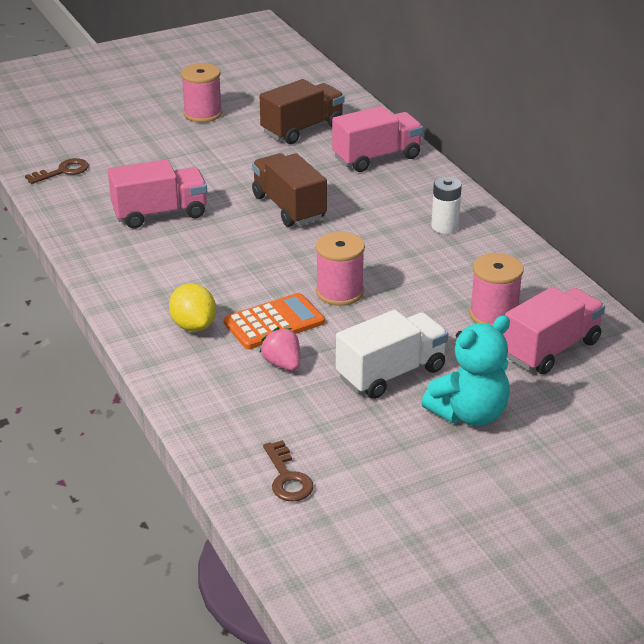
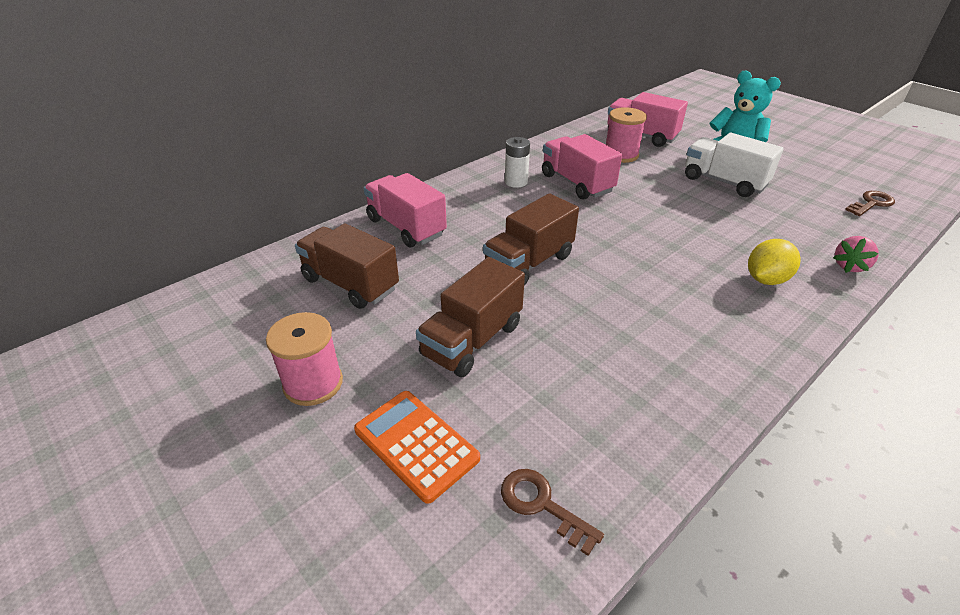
camera: 105 degrees left, 5 degrees up
(160, 214) = (596, 354): pink truck -> pink truck (576, 183)
(207, 169) = (472, 340): none -> brown truck
(274, 322) = (717, 238): orange calculator -> orange calculator (416, 444)
(282, 364) = (763, 225): pink strawberry -> pink strawberry (849, 266)
(339, 292) = (647, 215): pink spool -> none

